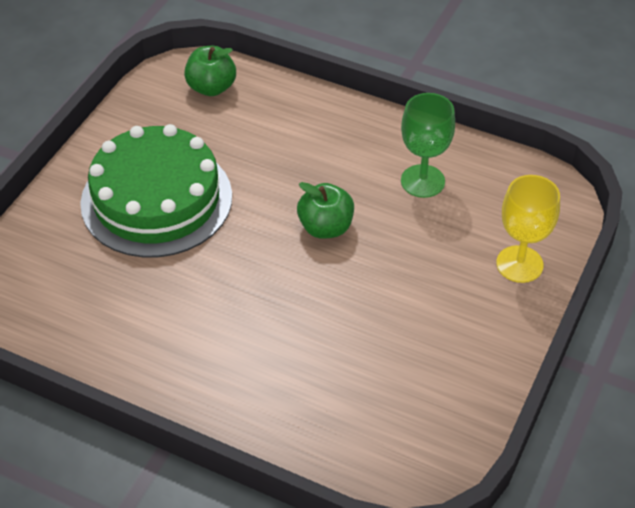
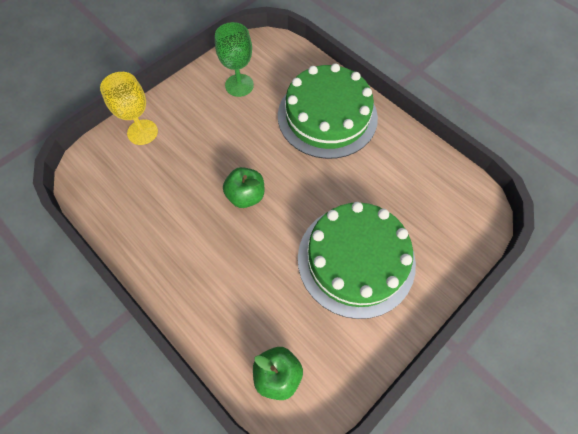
camera: 160 degrees left, 15 degrees up
(255, 369) = (327, 116): none -> green cake
(422, 181) = (161, 212): green goblet -> green goblet (239, 85)

